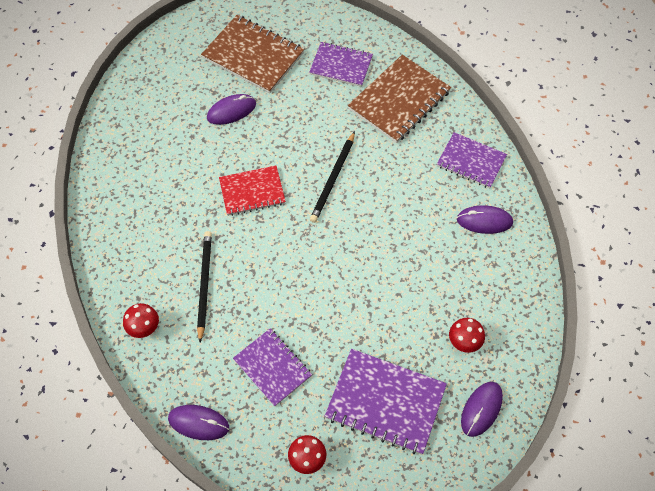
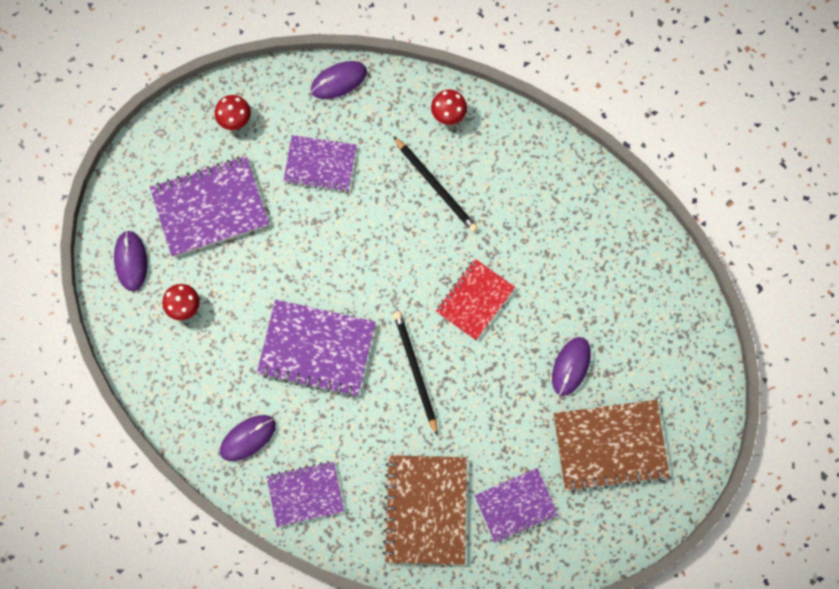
camera: 140 degrees right, 15 degrees up
(388, 241) = (316, 349): none -> purple notebook

